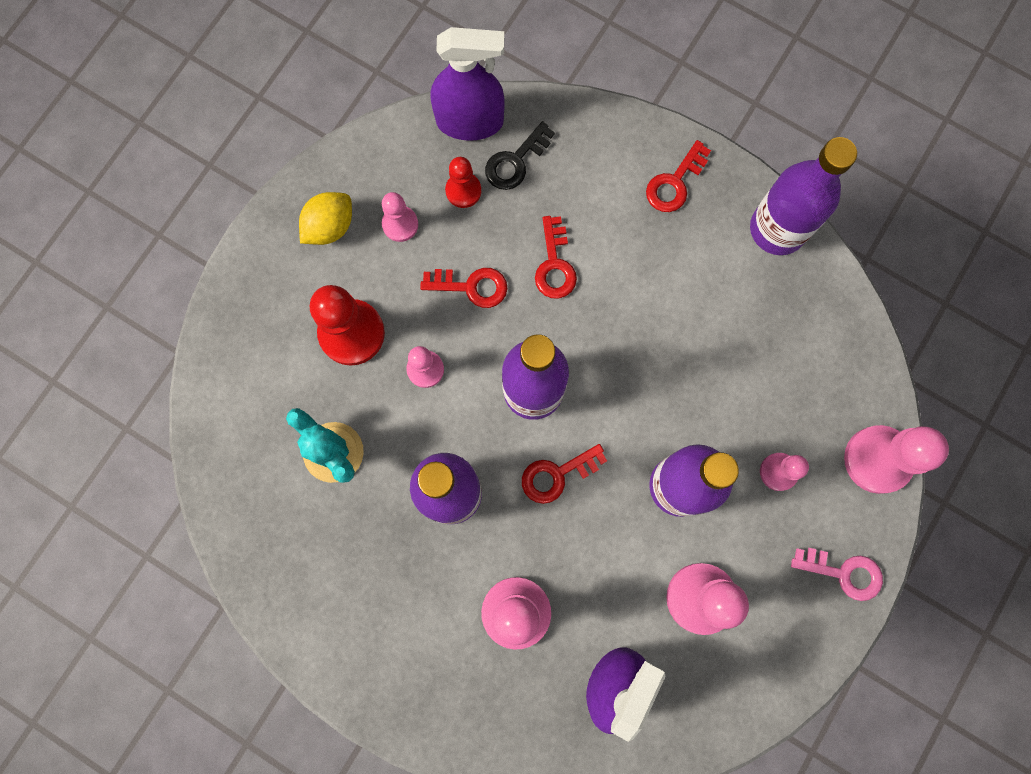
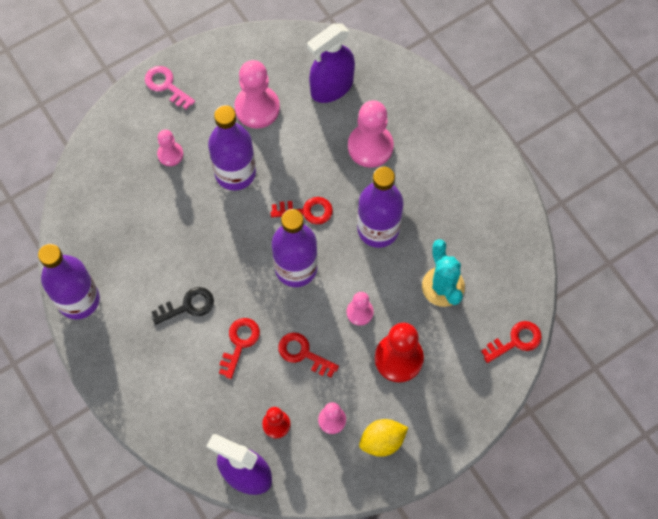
camera: 155 degrees left, 10 degrees down
(515, 161) = (229, 429): black key -> black key (188, 306)
(674, 182) = (127, 362): red key -> red key (515, 341)
(877, 459) = (107, 135): pink pawn -> none

